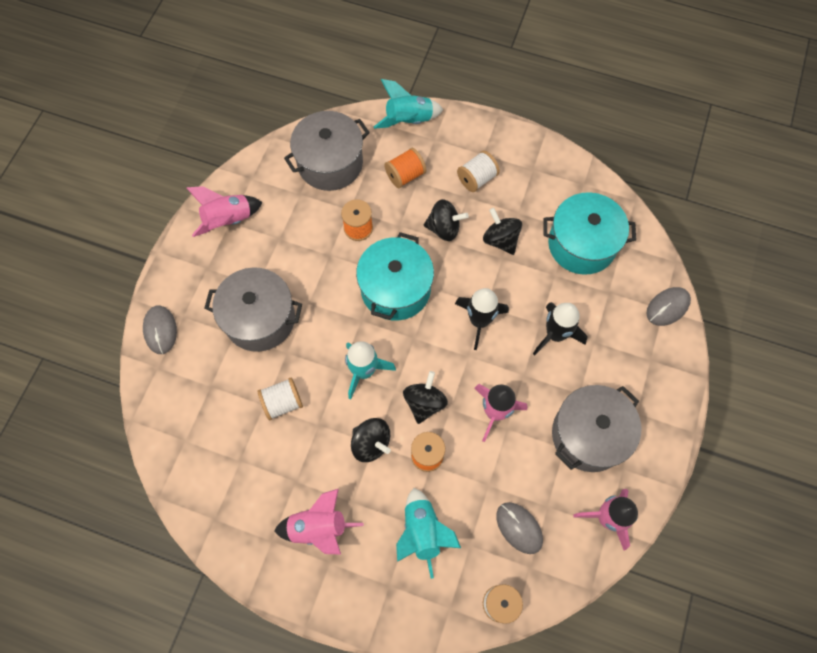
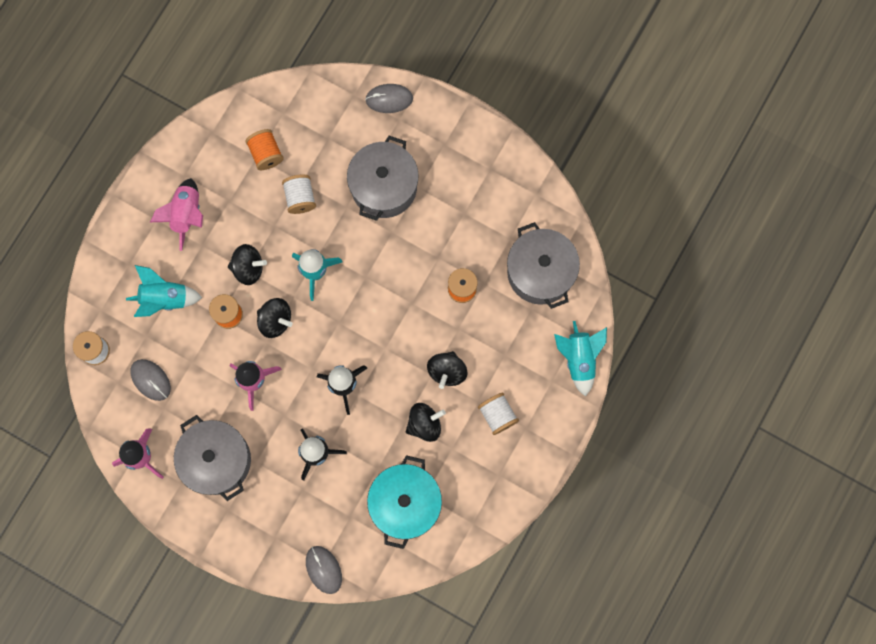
camera: 100 degrees right, 10 degrees up
(228, 220) = (492, 168): pink rocket -> none
(371, 443) = (248, 268): black spinning top -> black spinning top turned 135 degrees counterclockwise
(395, 289) = (391, 314): turquoise pot -> none
(405, 175) = (513, 344): orange spool -> orange spool (266, 154)
(519, 528) = (151, 380): grey mouse -> grey mouse turned 75 degrees clockwise

